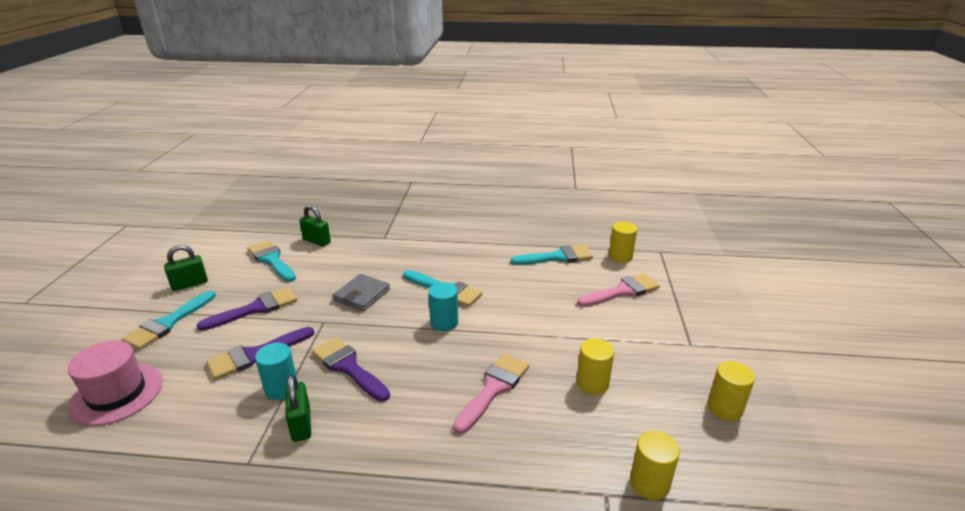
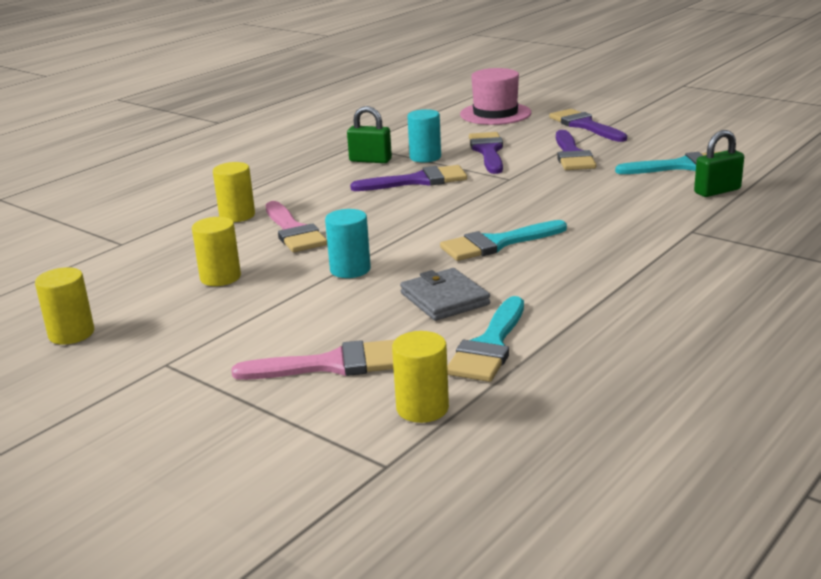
camera: 125 degrees right, 5 degrees down
(167, 323) = (584, 125): turquoise brush -> purple brush
(190, 284) = (658, 133): green padlock -> none
(362, 295) = (541, 200): grey wallet -> grey wallet (444, 299)
(444, 322) = (429, 230): turquoise cylinder -> turquoise cylinder (350, 269)
(622, 291) = (331, 364): pink brush -> pink brush turned 105 degrees counterclockwise
(649, 483) = (95, 262): yellow cylinder -> yellow cylinder (237, 215)

